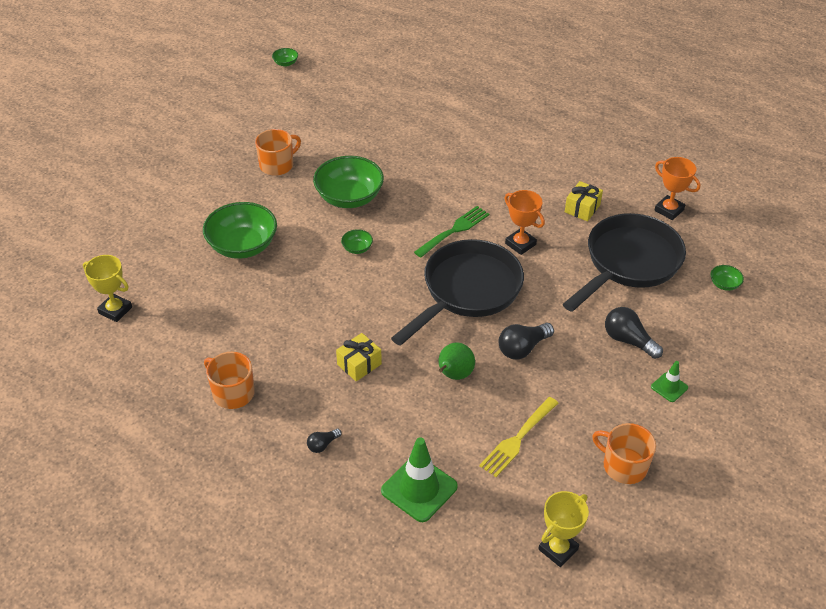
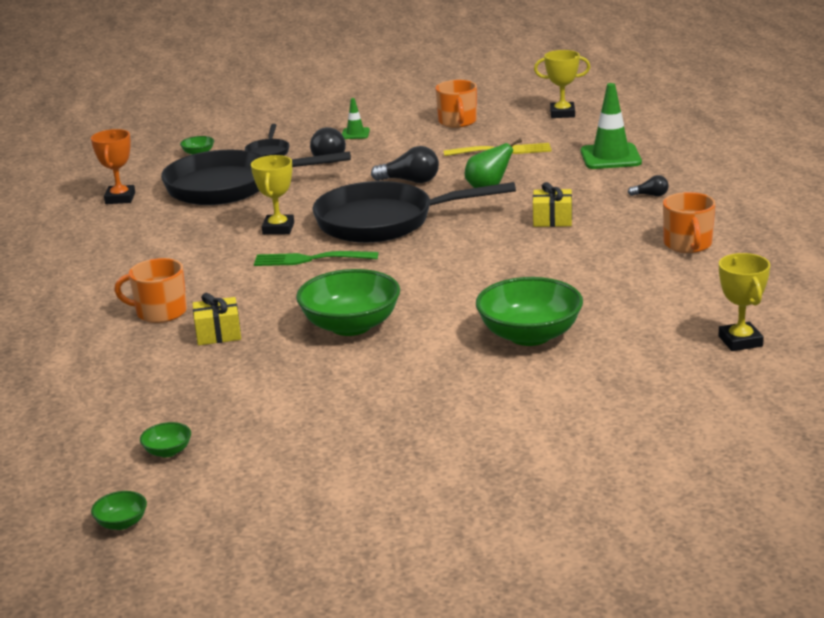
camera: 130 degrees left, 20 degrees down
(277, 165) = (368, 393): orange mug -> orange mug (160, 312)
(357, 248) = (420, 285): green bowl -> green bowl (168, 451)
(520, 244) = (278, 229): orange trophy -> yellow trophy
(582, 208) = (176, 227): yellow gift -> yellow gift (218, 334)
(682, 318) = (268, 152): none -> black pan

